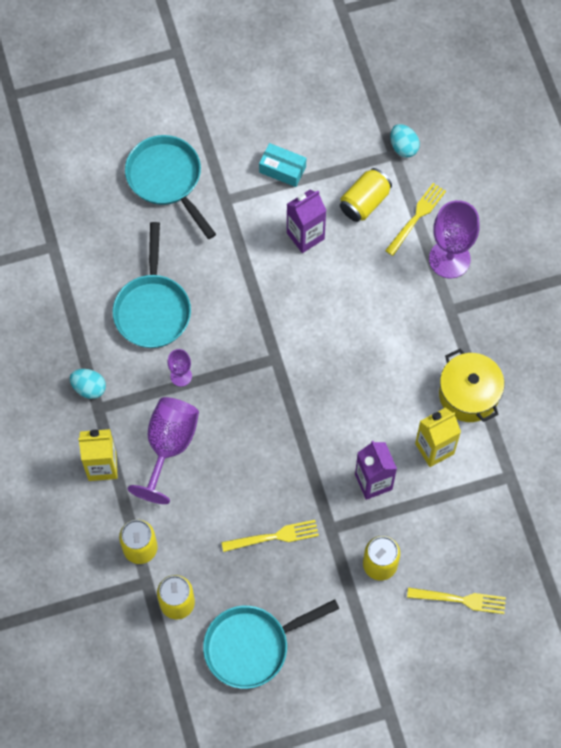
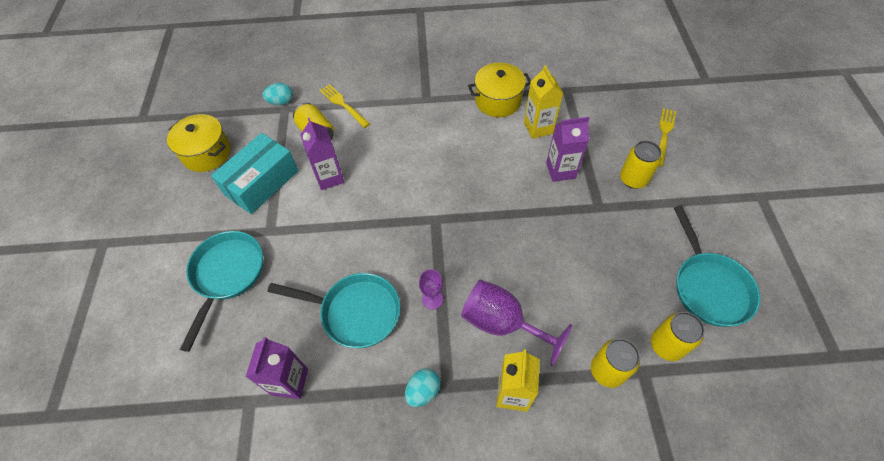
camera: 75 degrees left, 10 degrees down
(75, 273) = (290, 382): none -> purple carton
(167, 179) = (227, 275): turquoise pan -> turquoise pan turned 120 degrees clockwise
(274, 536) = (603, 250): yellow fork -> none
(282, 169) = (261, 182): turquoise box -> turquoise box, size x1.80
(308, 98) = (207, 153): none -> yellow pot
(449, 259) = (385, 92): purple goblet -> none

